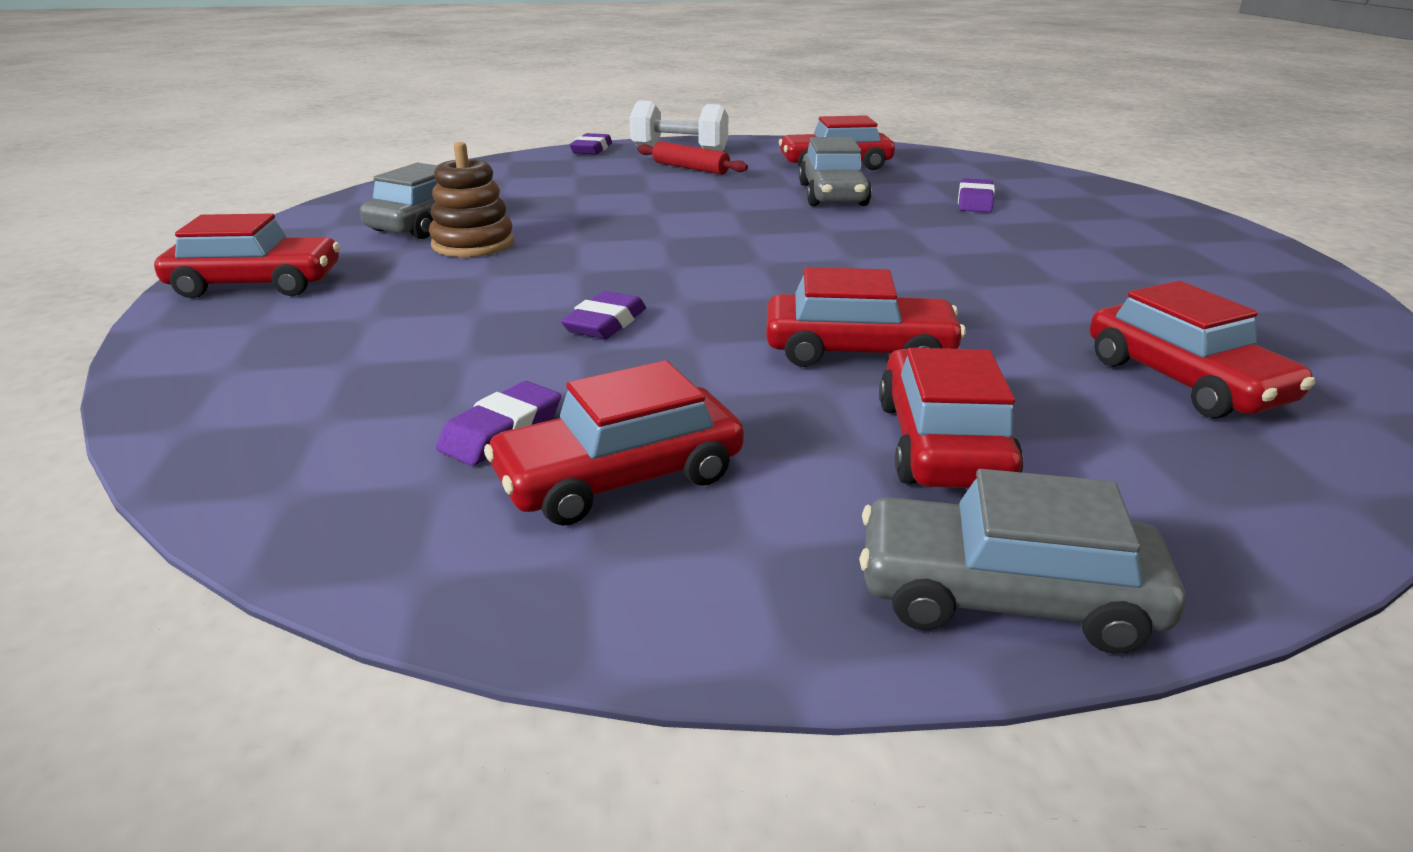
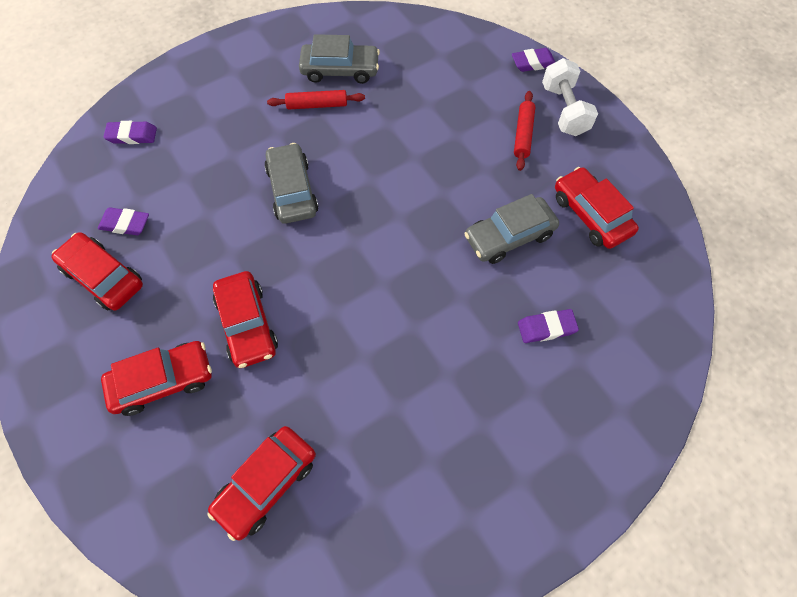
camera: 65 degrees right, 35 degrees up
(256, 284) = (228, 61): red car -> none
(473, 244) = (317, 105): brown stacking toy -> red rolling pin
(605, 323) = (238, 209): purple eraser -> purple eraser (132, 135)
(1005, 597) = (59, 423): grey car -> grey car (292, 190)

